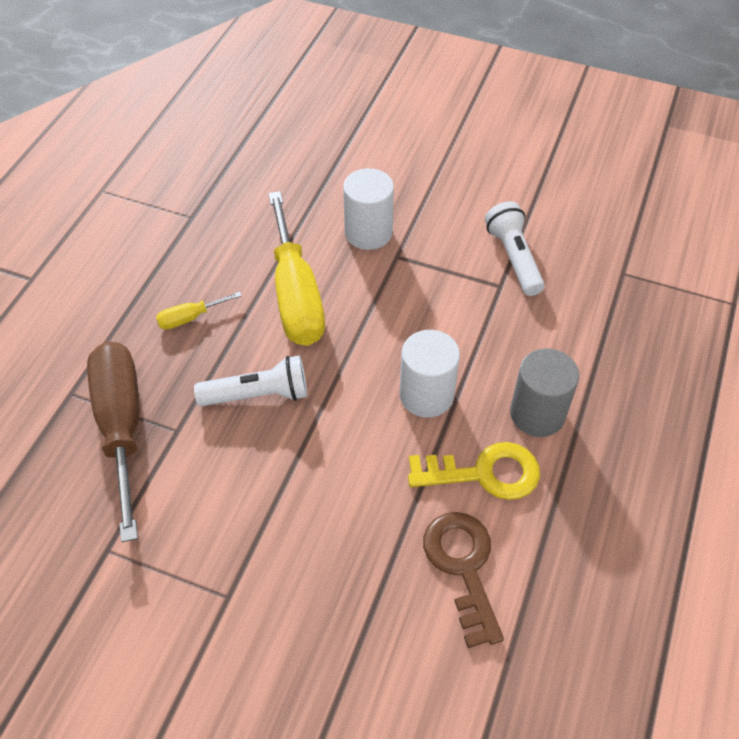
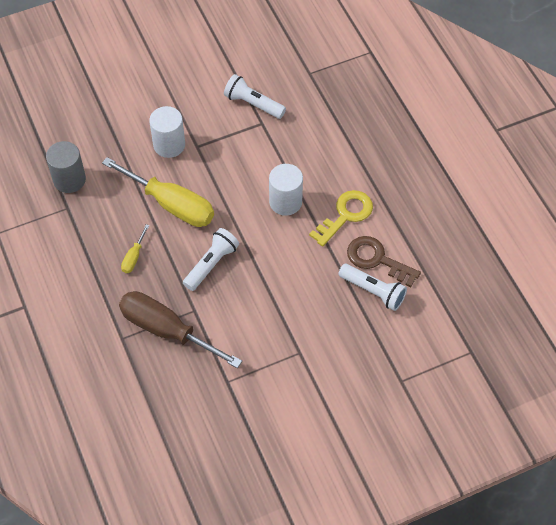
camera: 45 degrees left, 5 degrees up
(411, 605) = (373, 291): none -> white flashlight
(537, 414) = (340, 171): grey cylinder -> grey cylinder (69, 180)

